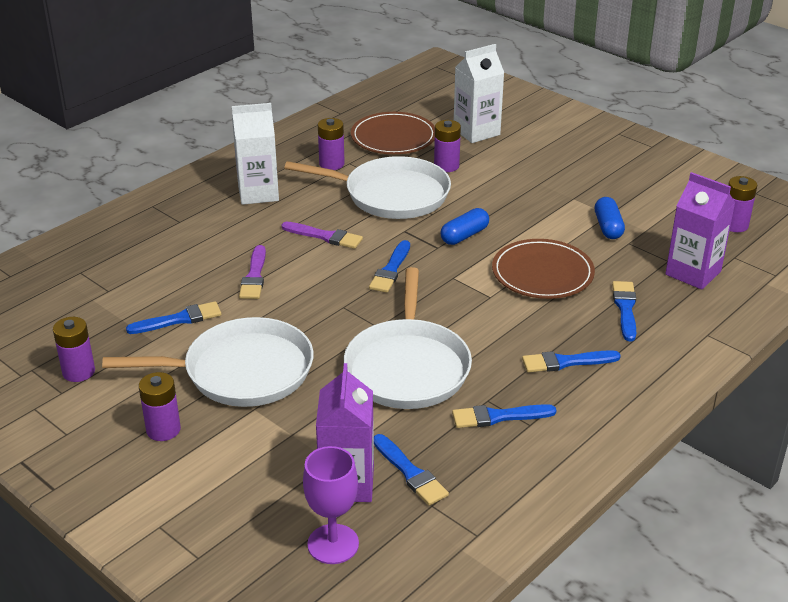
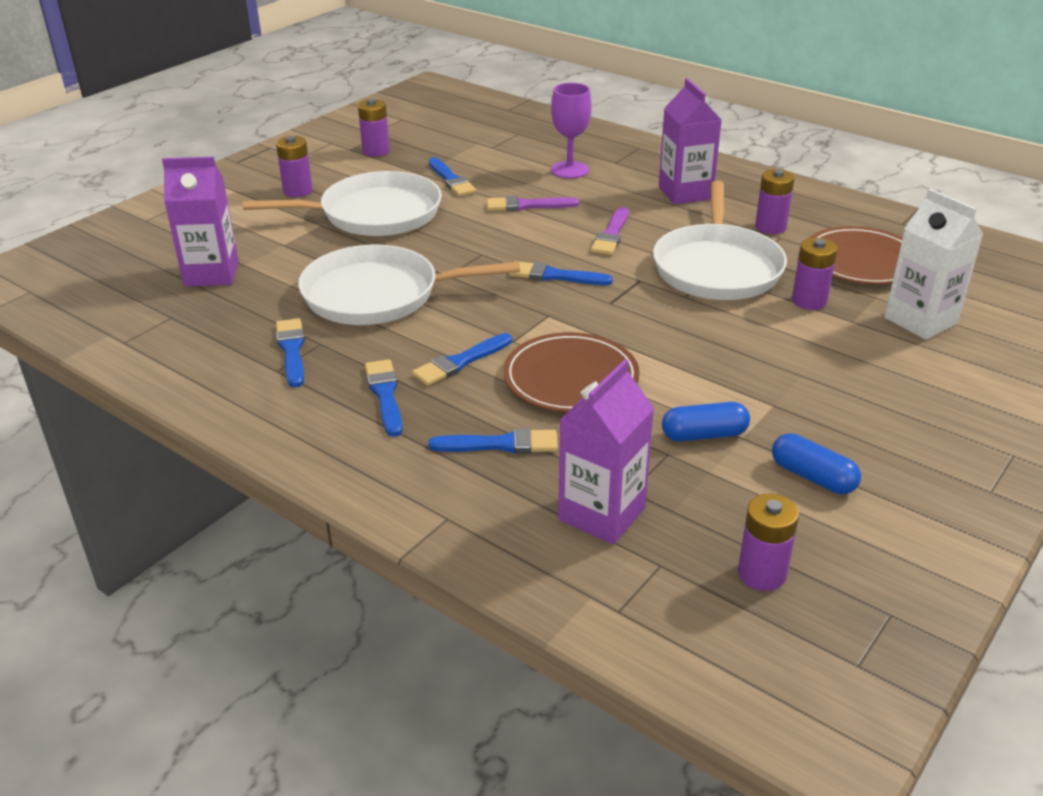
camera: 85 degrees right, 0 degrees up
(241, 371) = (374, 214): white pan -> white pan turned 90 degrees counterclockwise
(258, 193) = (685, 193): white carton -> purple carton
(333, 544) = (138, 273): purple goblet -> purple goblet (569, 170)
(410, 473) = (217, 304): blue brush -> blue brush (460, 362)
(464, 235) = (641, 319): blue capsule -> blue capsule (812, 477)

